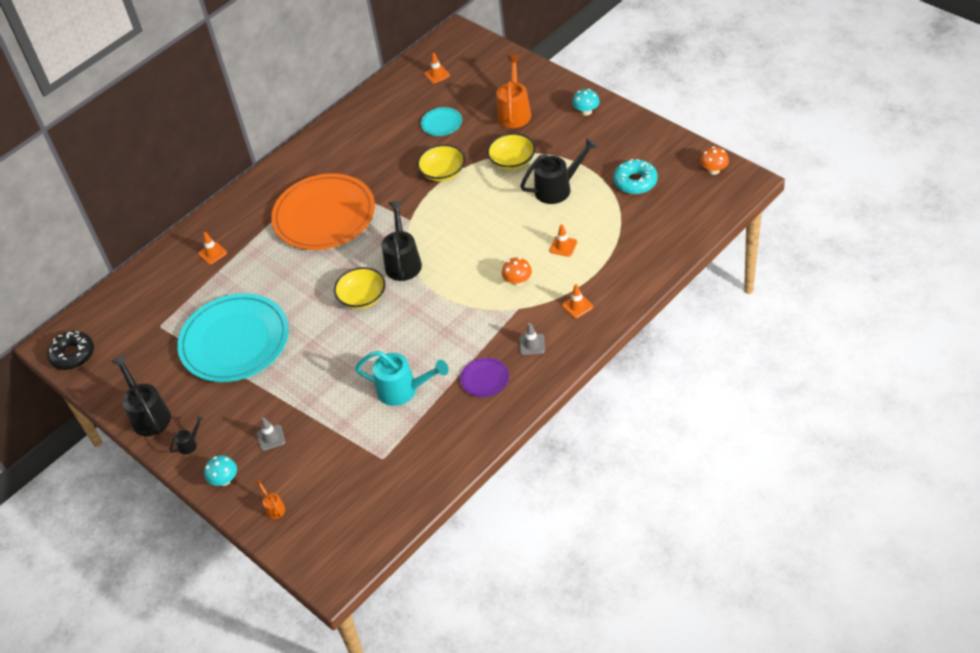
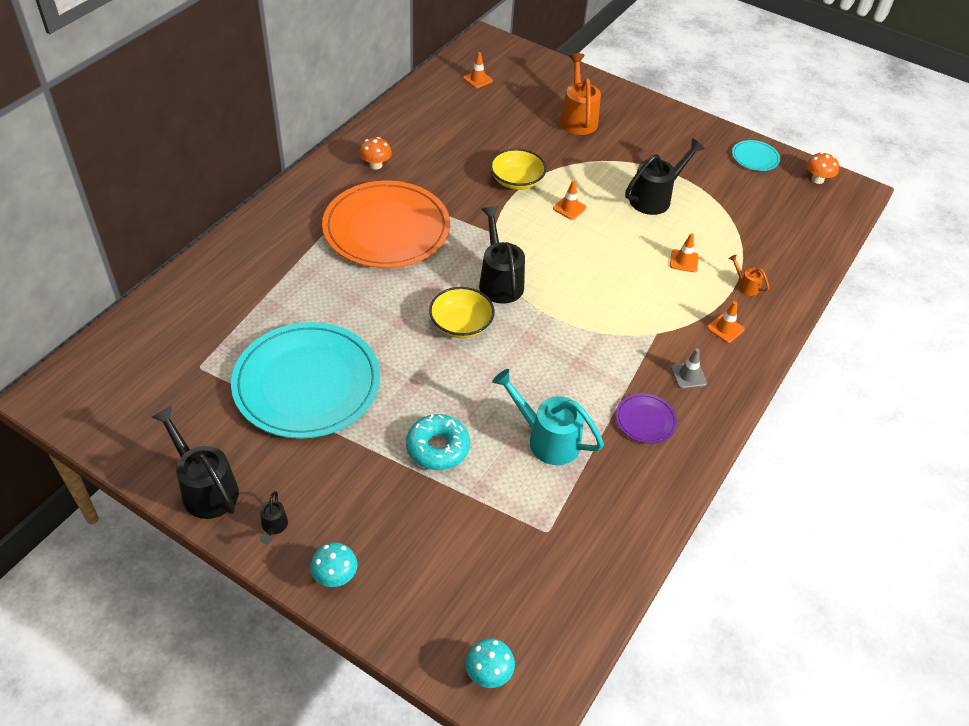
camera: 20 degrees left, 0 degrees up
(73, 355) = (80, 409): black donut -> none
(190, 444) = (274, 527): black watering can -> black watering can turned 150 degrees clockwise
(212, 253) = (253, 274): orange traffic cone -> orange traffic cone (569, 208)
(271, 438) = (387, 511): grey traffic cone -> none
(273, 508) = (415, 612): orange watering can -> orange watering can (745, 286)
(403, 390) = (547, 439): turquoise watering can -> turquoise watering can turned 150 degrees counterclockwise
(441, 123) = (498, 129): turquoise plate -> turquoise plate (755, 157)
(512, 161) = (593, 169): yellow bowl -> none
(518, 281) = (645, 301): orange mushroom -> orange mushroom (375, 165)
(586, 111) = (657, 119): turquoise mushroom -> turquoise mushroom (488, 673)
(635, 182) = (738, 191): turquoise donut -> turquoise donut (437, 447)

